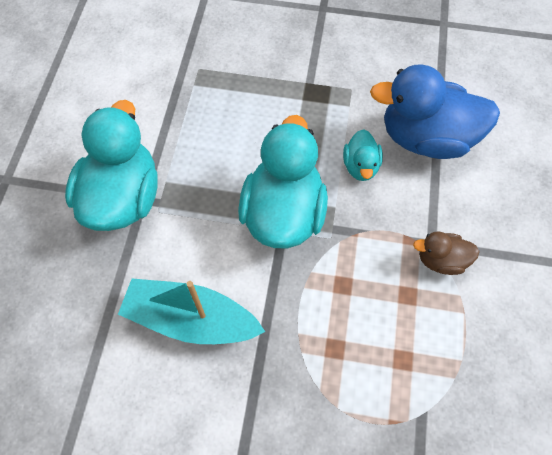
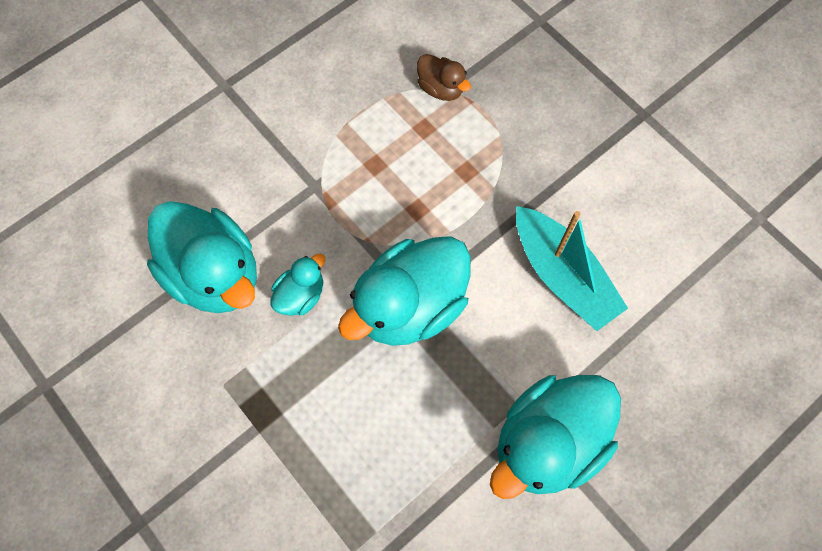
camera: 140 degrees left, 5 degrees up
(426, 138) = (215, 274): blue duck -> turquoise duck
(441, 260) = (322, 168): brown duck -> brown duck (441, 88)

